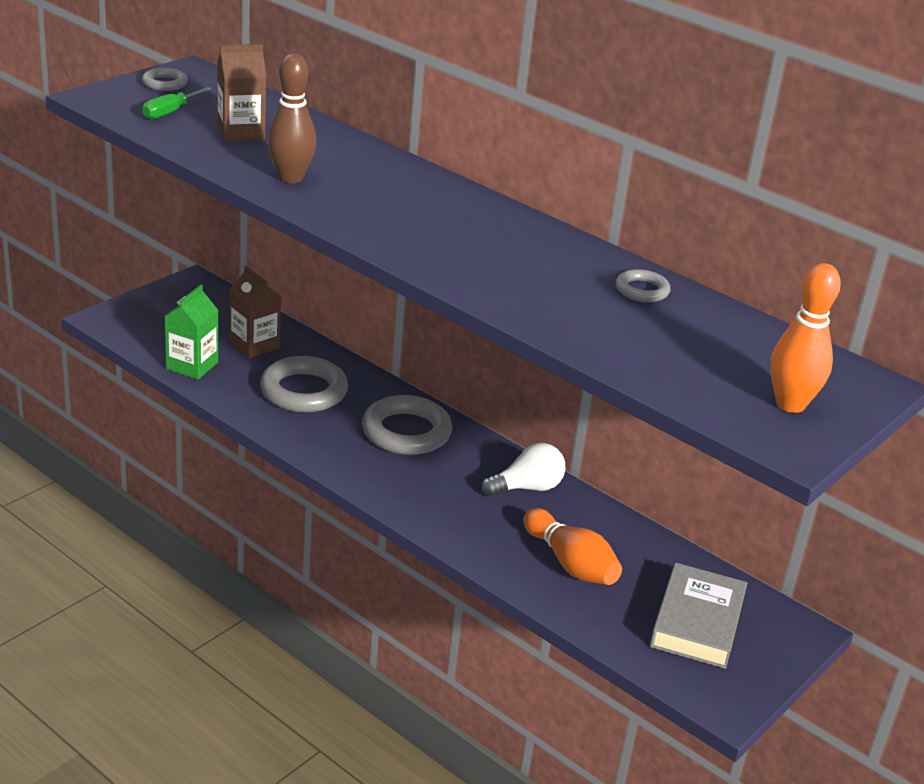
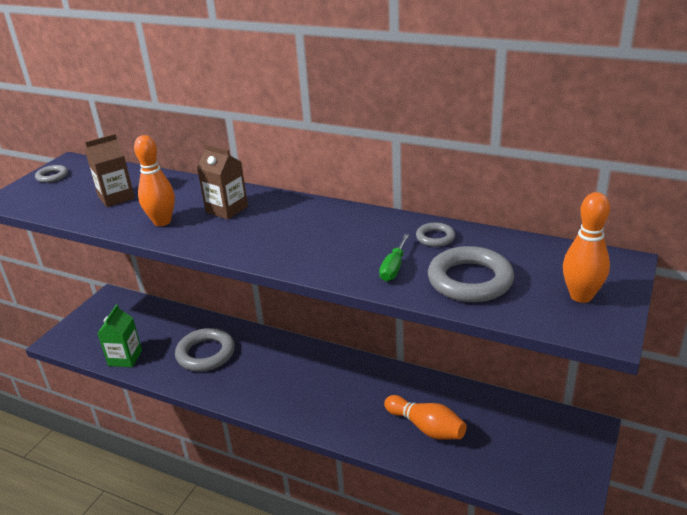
camera: 10 degrees left, 0 degrees up
(170, 112) = (61, 196): green screwdriver -> green screwdriver (393, 268)
(254, 345) = (162, 330): brown carton -> brown carton (227, 209)
(290, 178) = (162, 222): brown bowling pin -> orange bowling pin
(406, 432) = (283, 363): grey ring -> grey ring (470, 280)
(527, 487) = (375, 379): white light bulb -> none
(697, 622) = (524, 445): grey book -> none

